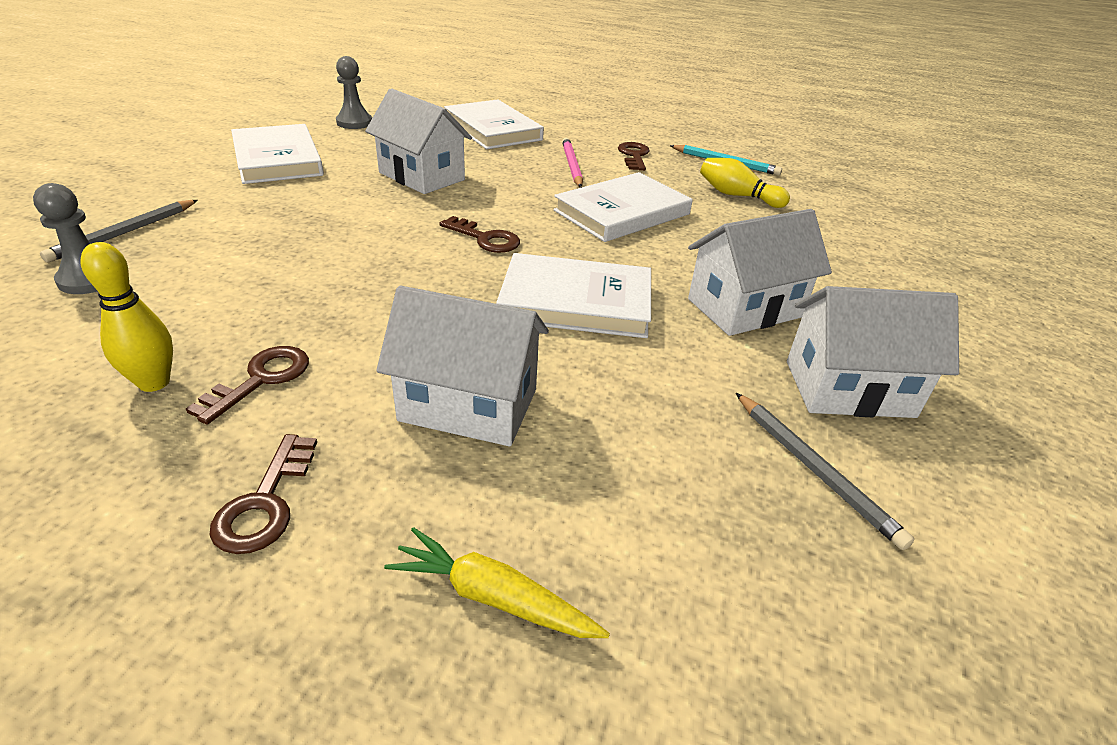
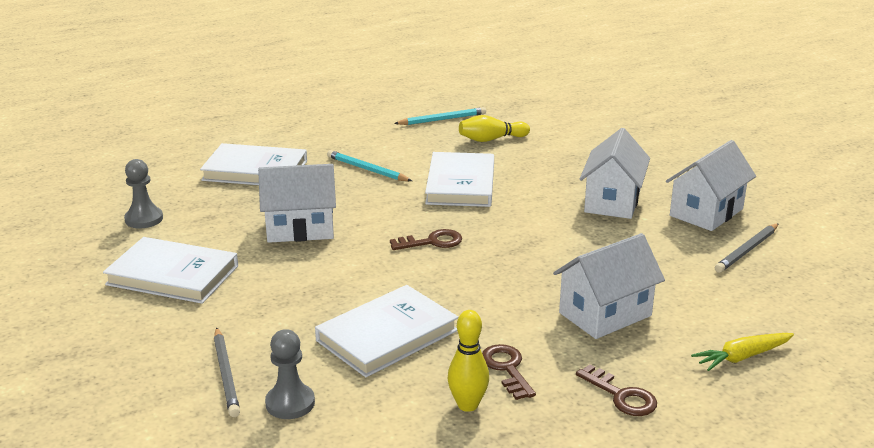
camera: 45 degrees left, 10 degrees down
(572, 166) = (367, 169): pink pencil -> turquoise pencil
(576, 302) = (545, 245): white book -> white book (387, 335)
(634, 156) = (385, 142): brown key -> none
(814, 469) = (747, 250): grey pencil -> grey pencil turned 120 degrees clockwise

